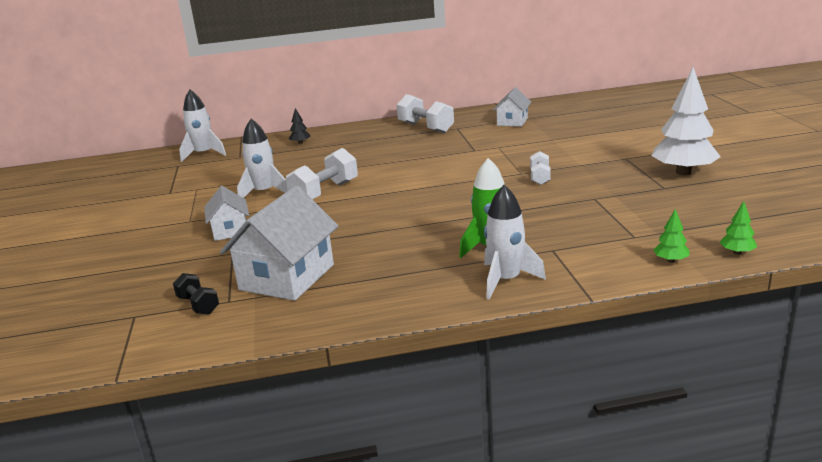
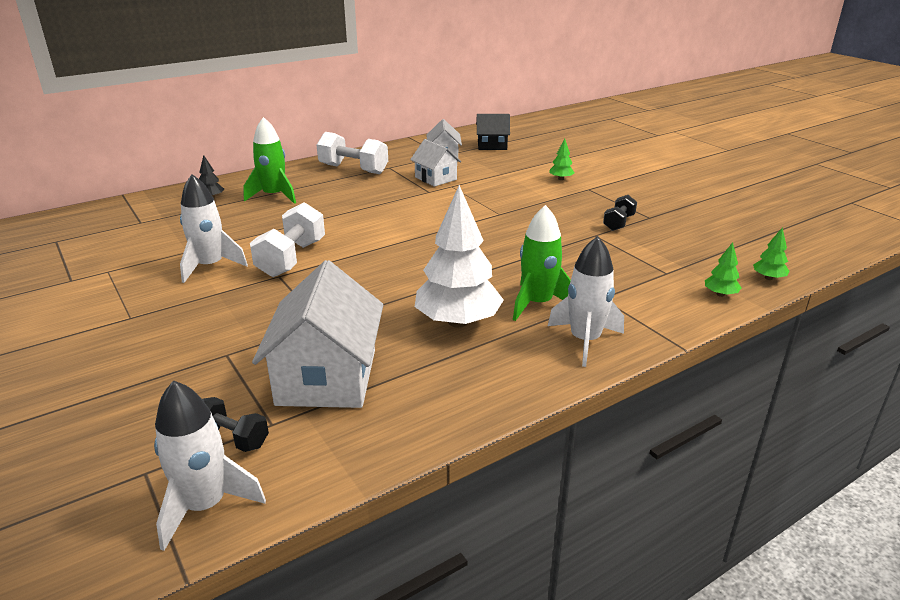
camera: 25 degrees left, 5 degrees up
(203, 154) = (84, 222): white rocket -> white rocket (205, 506)
(230, 230) = (200, 323): white house -> white house (435, 178)
(347, 145) = (274, 196): none -> green rocket
(540, 177) = (523, 217): white dumbbell -> none
(566, 114) = (492, 145): none -> black house
(606, 147) = (561, 179): none -> green tree
(627, 190) = (618, 223): none -> black dumbbell
(683, 172) = (653, 199): white tree -> white tree (458, 322)

